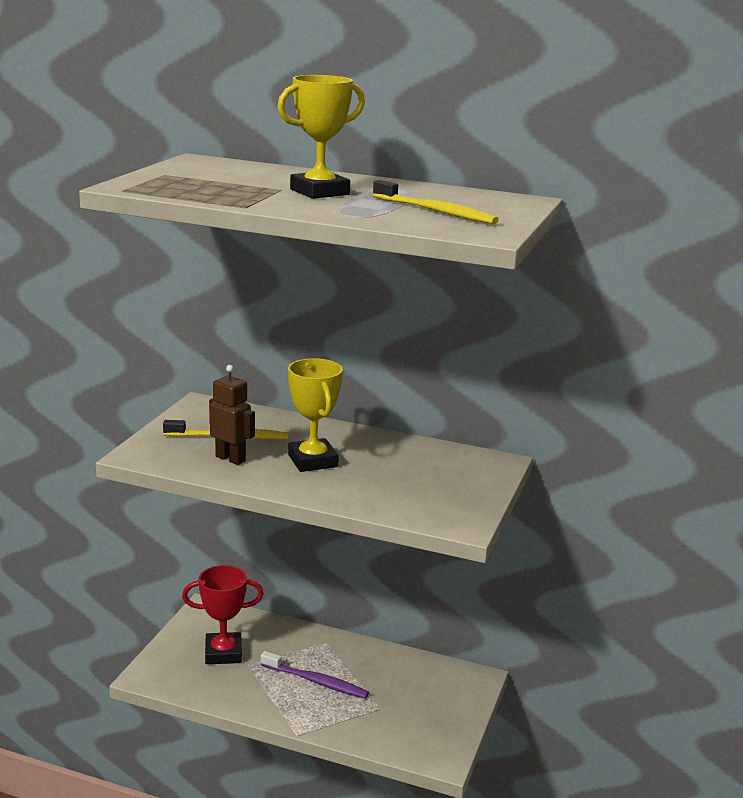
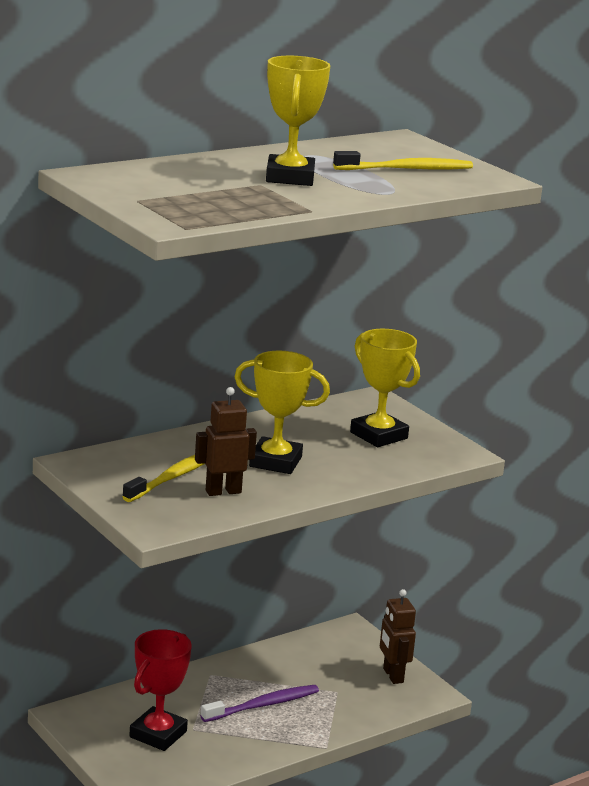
camera: 55 degrees left, 0 degrees up
(431, 483) = (379, 435): none -> yellow trophy
(440, 726) = (392, 675): none -> brown robot

